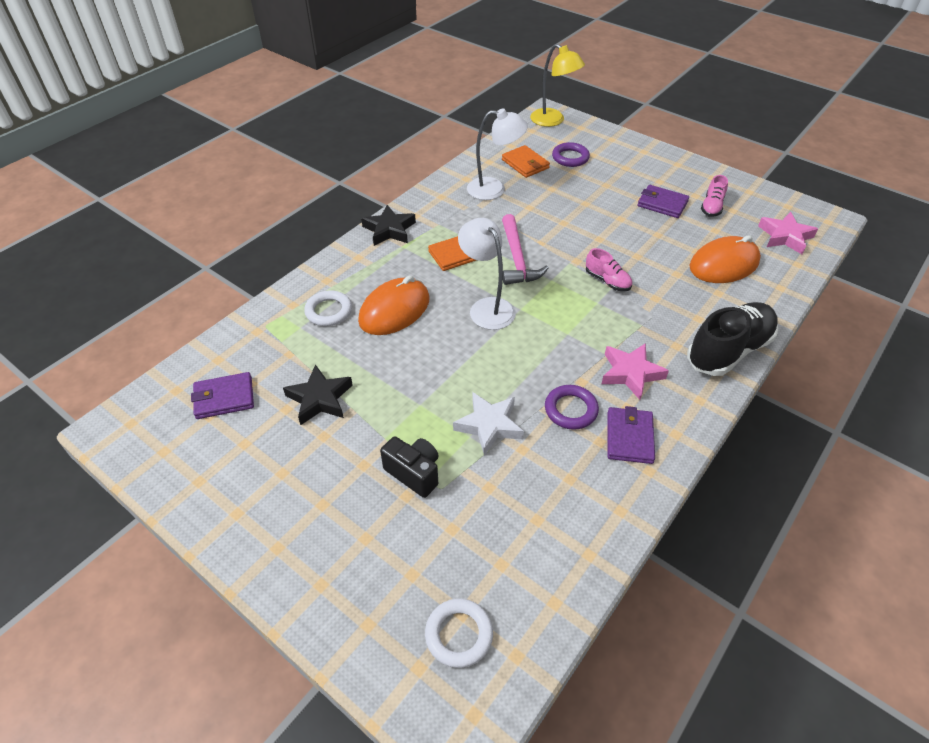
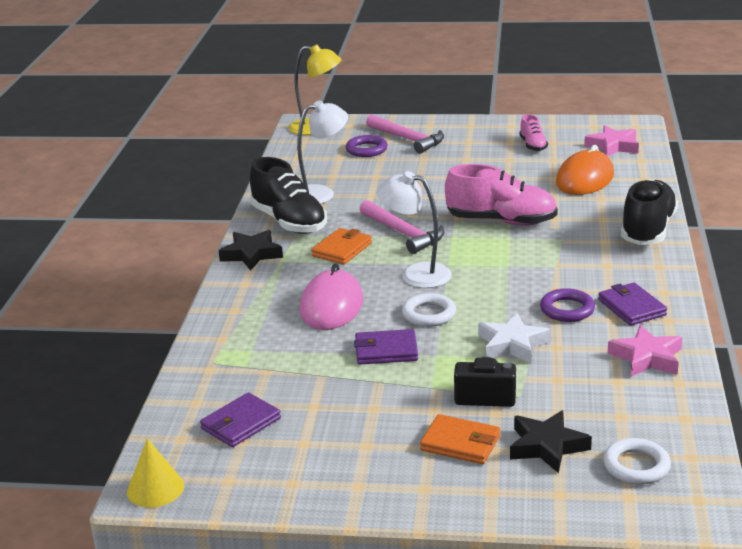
camera: 30 degrees left, 20 degrees down
(115, 430) = (155, 488): none -> yellow cone
(319, 399) = (338, 387): black star -> black star (547, 446)
(329, 311) = (266, 329): white ring -> white ring (429, 314)
(394, 310) = (331, 306): orange mouse -> pink mouse
(445, 209) = (289, 222): none -> black shoe
(525, 164) = (328, 167): orange wallet -> orange wallet (460, 443)
(607, 281) = (501, 221): pink shoe -> pink shoe, size x1.96
(612, 159) = (407, 139): none -> pink hammer
(630, 373) = (588, 270): pink star -> pink star (646, 358)
(662, 204) = (488, 156): purple wallet -> purple wallet (386, 350)

